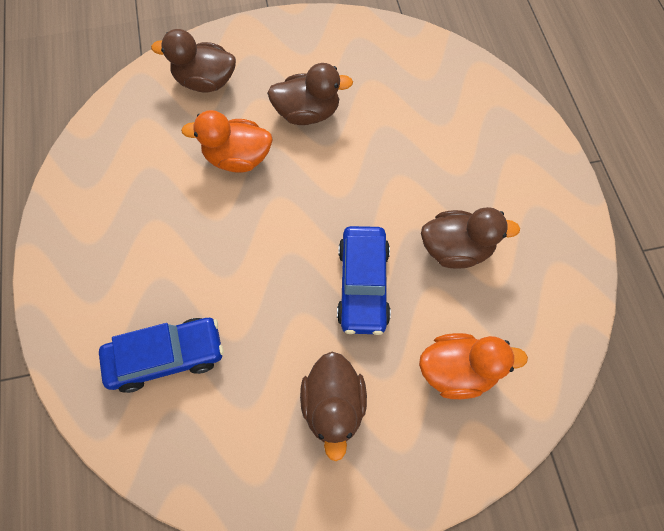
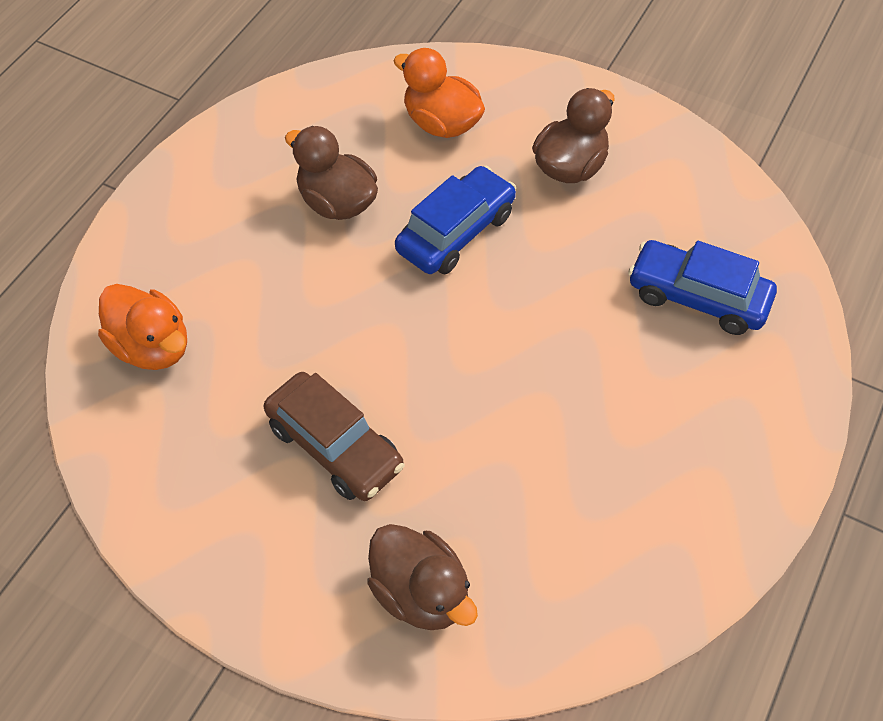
camera: 140 degrees left, 10 degrees down
(237, 158) = (468, 449): orange duck -> orange duck (152, 347)
(307, 113) = (335, 446): brown duck -> brown car

